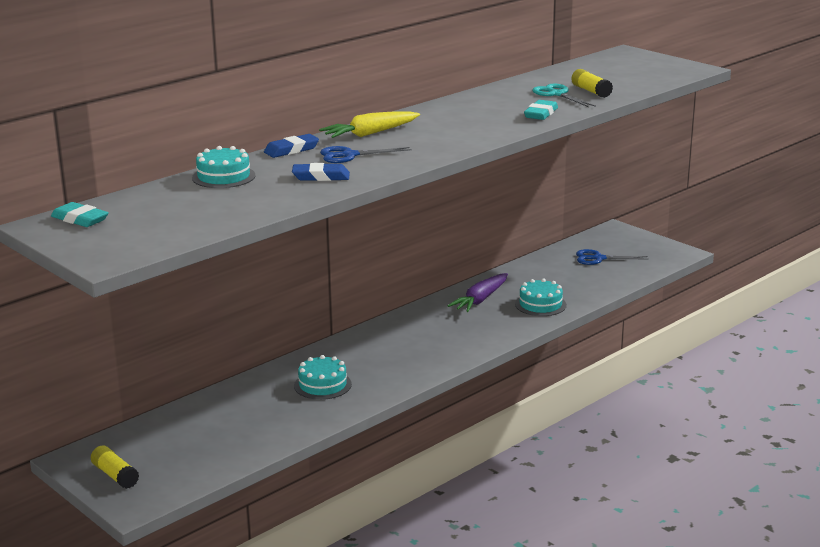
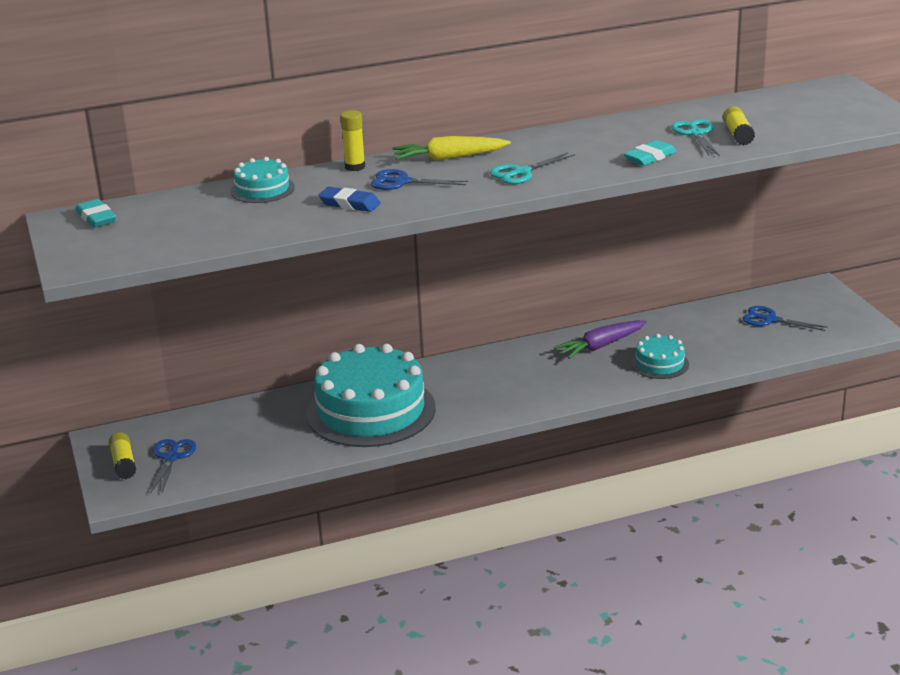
camera: 25 degrees right, 5 degrees up
(161, 460) = (171, 457): none -> blue scissors
(291, 150) = (355, 167): blue eraser -> yellow glue stick
(322, 385) = (371, 411): turquoise cake -> turquoise cake, size x2.16
(446, 136) = (521, 172): none -> turquoise scissors

